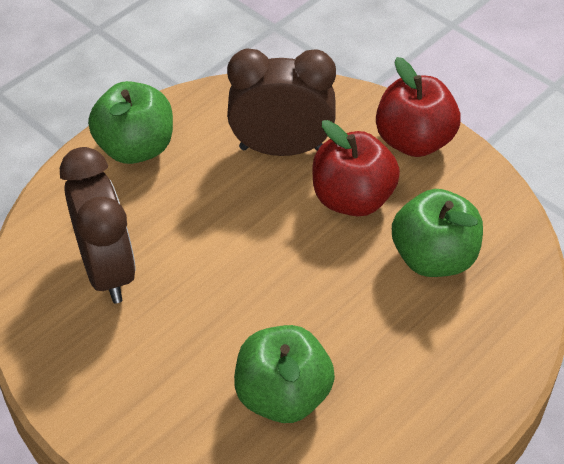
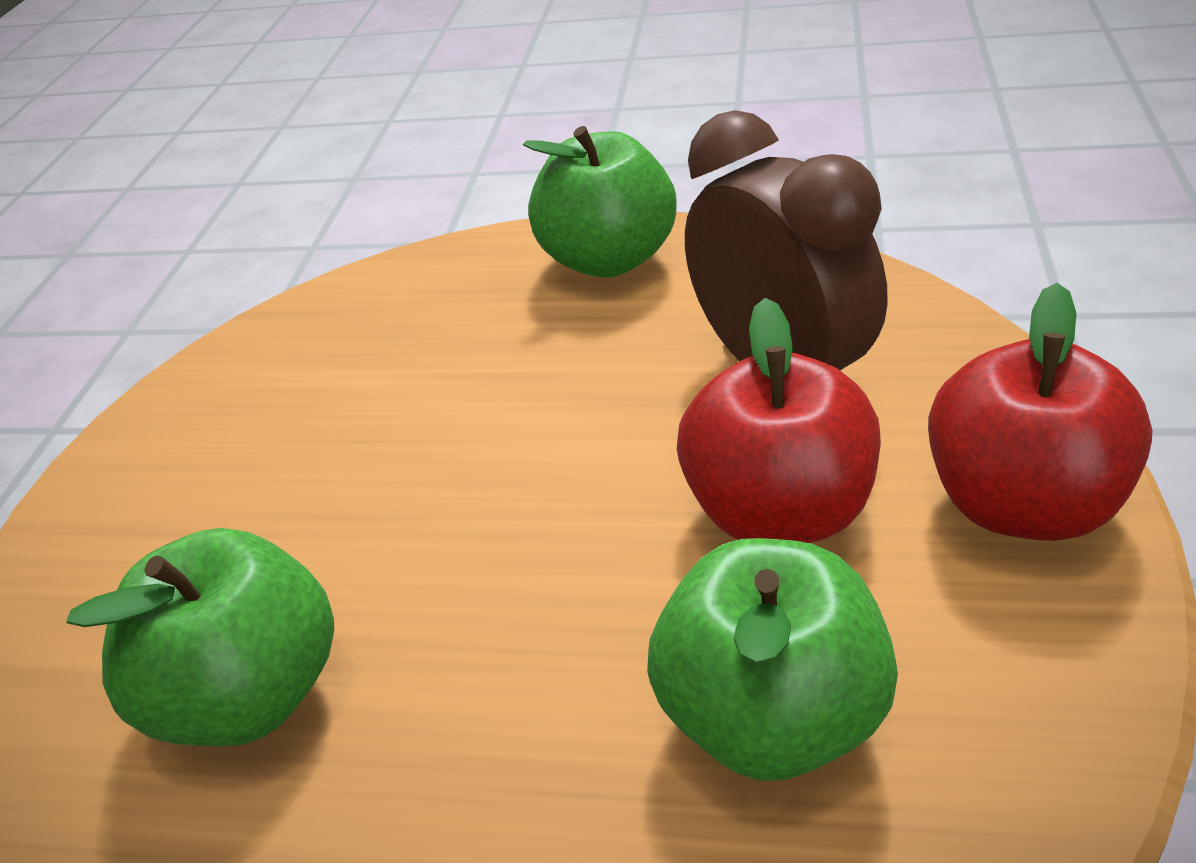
camera: 60 degrees right, 10 degrees down
(107, 270) = (366, 364): brown clock -> none

